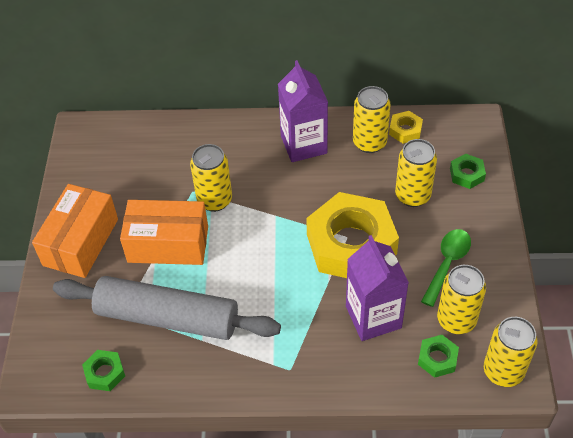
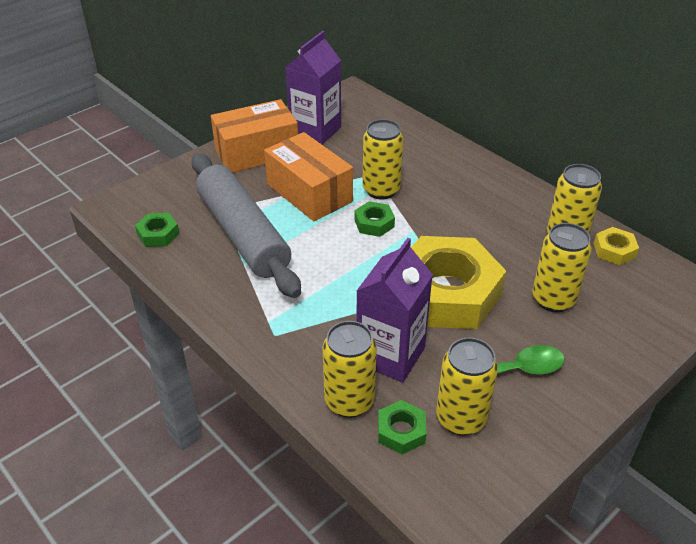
camera: 45 degrees right, 10 degrees down
(303, 144) = (504, 202): purple carton -> purple carton (315, 130)
(467, 174) = (632, 321): green nut -> green nut (374, 223)
(503, 371) = (448, 496): yellow can -> yellow can (349, 401)

